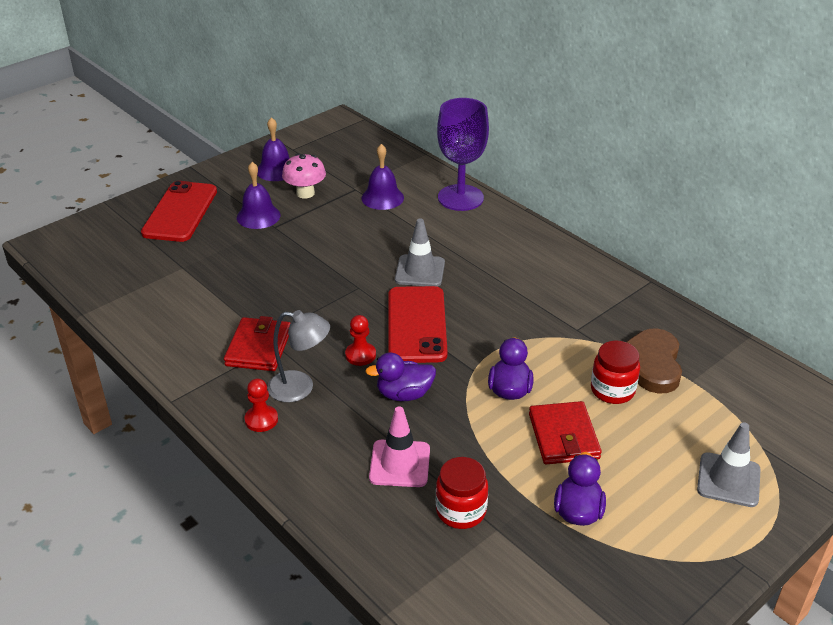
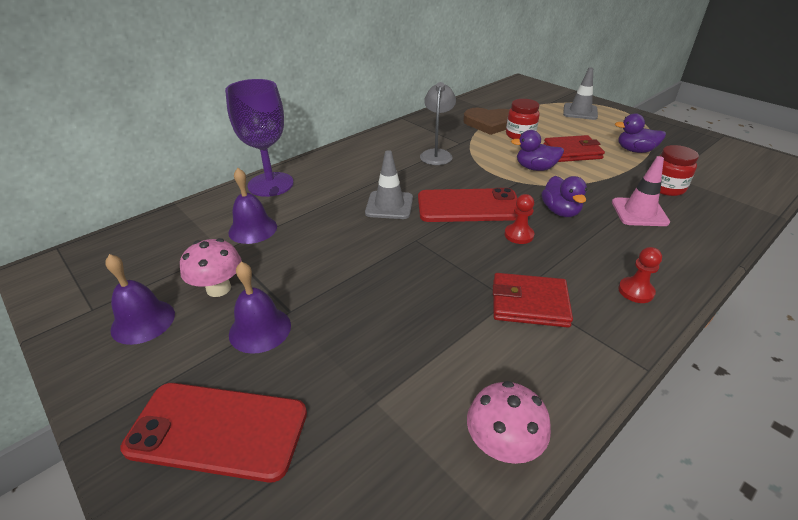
camera: 90 degrees left, 0 degrees up
(134, 317) = (502, 446): none -> pink mushroom
(300, 388) = (579, 268): grey lamp -> grey lamp (436, 154)

